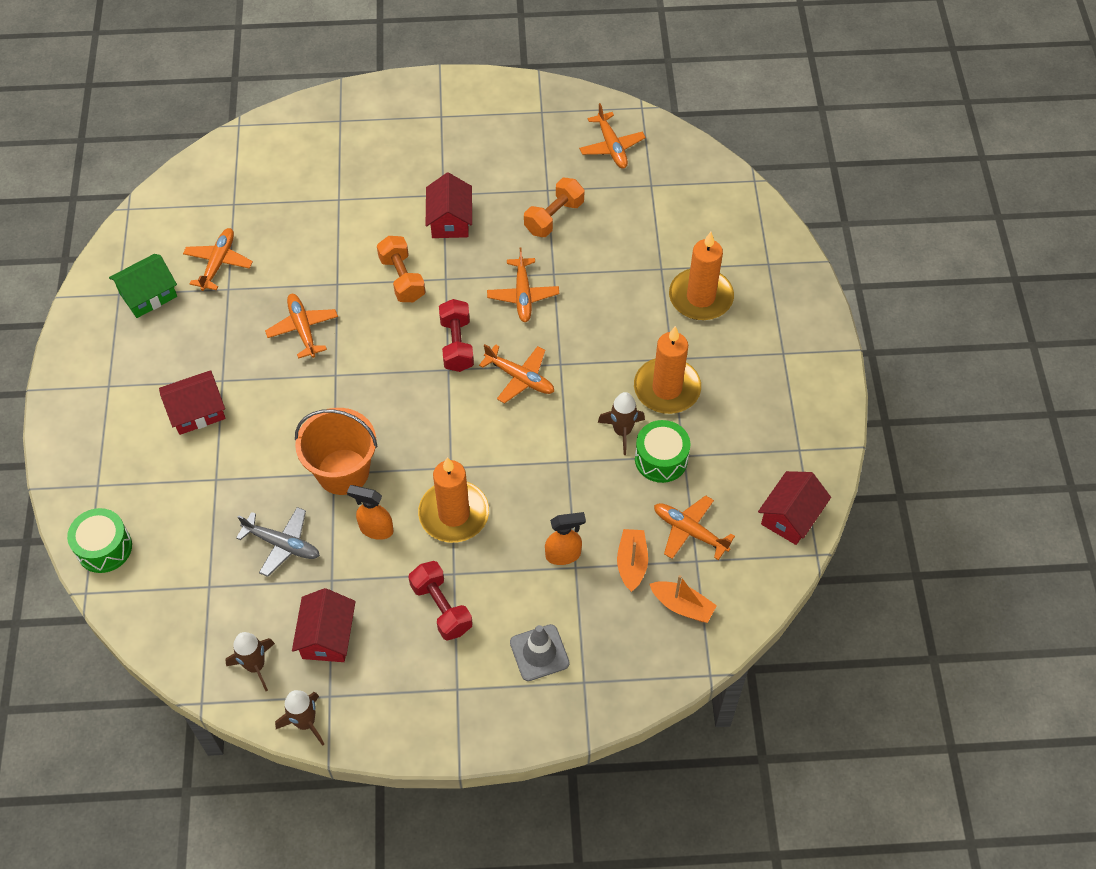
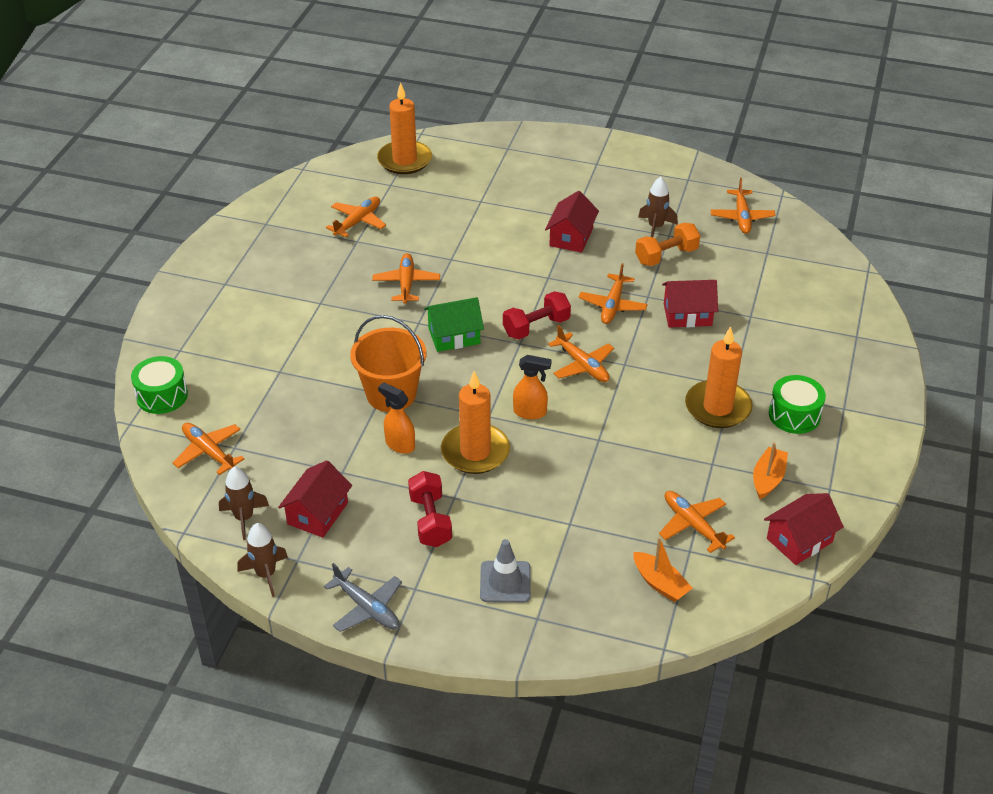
camera: 20 degrees right, 15 degrees down
(148, 295) = (289, 230): green house -> green house (454, 336)
(185, 600) = (209, 452): none -> orange plane
(197, 411) = (288, 319): red house -> red house (687, 315)
(282, 544) = (312, 433): grey plane -> grey plane (367, 607)
(402, 278) = (509, 268): orange dumbbell -> none
(457, 344) = (536, 327): red dumbbell -> red dumbbell turned 45 degrees clockwise
(563, 555) = (563, 511): orange spray bottle -> orange spray bottle (530, 412)
(622, 431) = (660, 430): brown rocket -> brown rocket (655, 227)
(632, 563) = (625, 535): orange boat -> orange boat (768, 479)
(661, 459) = (689, 460): green drum -> green drum (794, 415)
(700, 297) = (779, 346): orange candle -> orange candle (404, 160)

